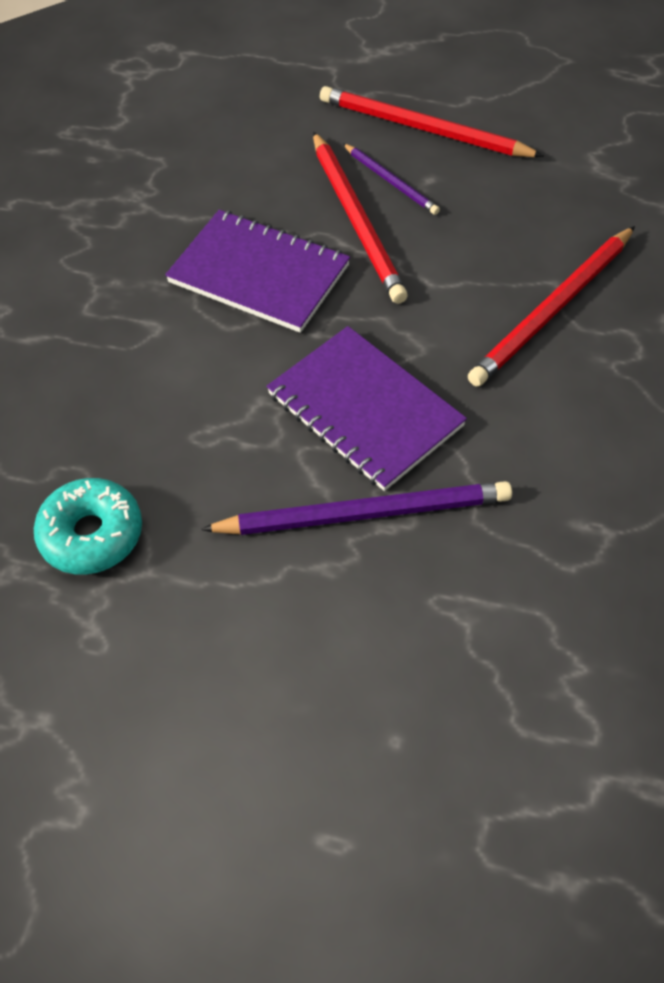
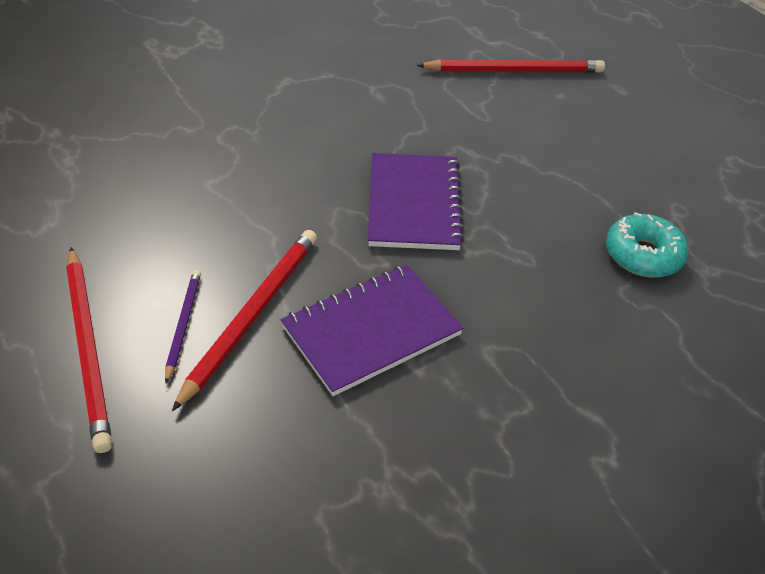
camera: 140 degrees left, 10 degrees down
(259, 274) = (371, 331): purple notebook -> purple notebook turned 75 degrees clockwise
(364, 513) = (476, 164): purple pencil -> none
(552, 310) = (235, 173): red pencil -> red pencil (514, 71)

